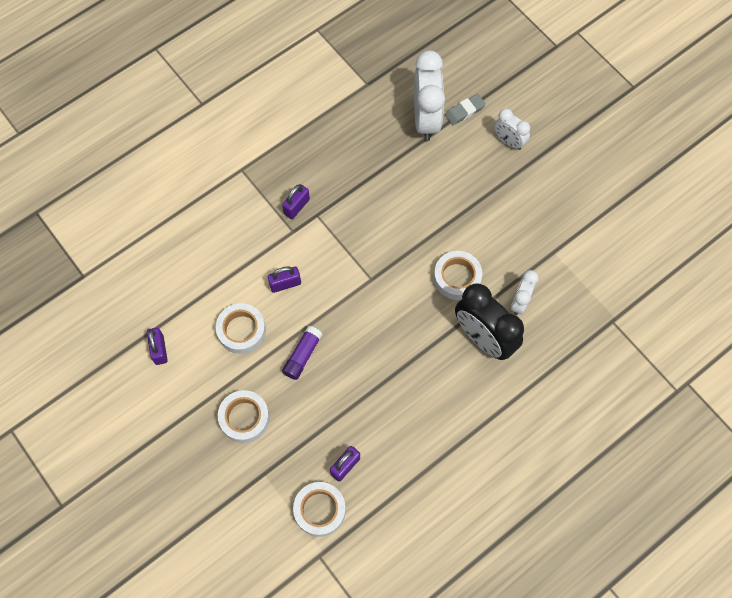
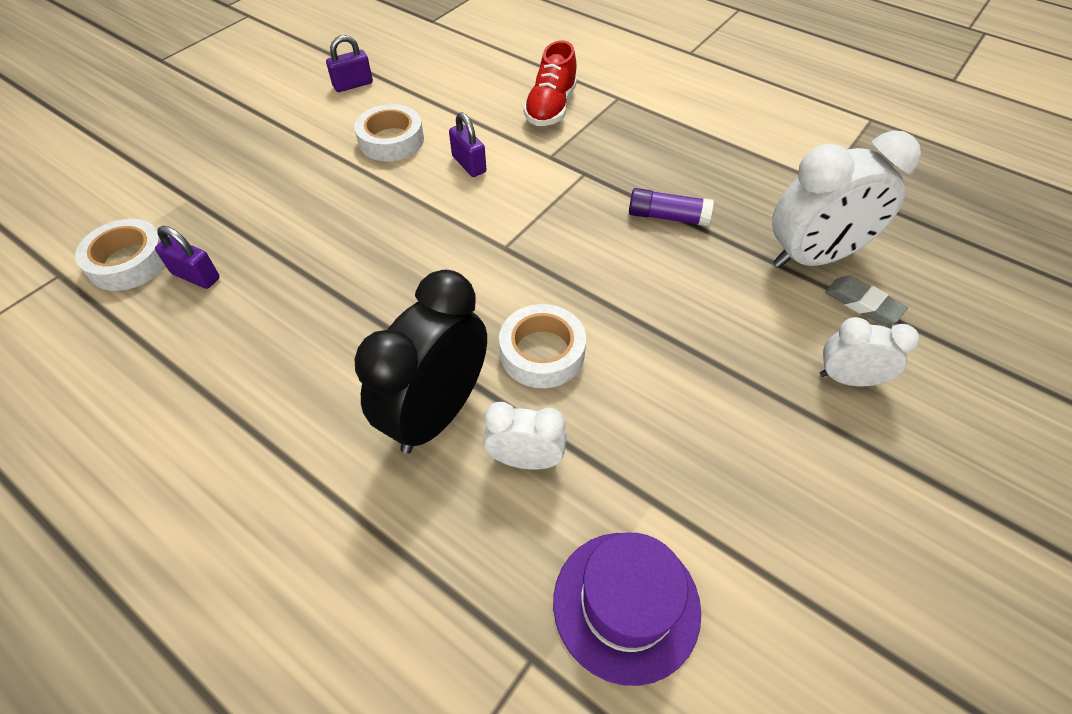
camera: 75 degrees right, 15 degrees down
(238, 216) = (551, 107): none -> red shoe
(244, 418) = (268, 166): white tape -> none
(296, 206) = (588, 152): purple padlock -> none
(302, 355) = (365, 200): purple glue stick -> purple glue stick (667, 217)
(508, 141) = (847, 379): white clock -> white clock turned 75 degrees clockwise
(598, 278) = (626, 605): none -> purple hat

